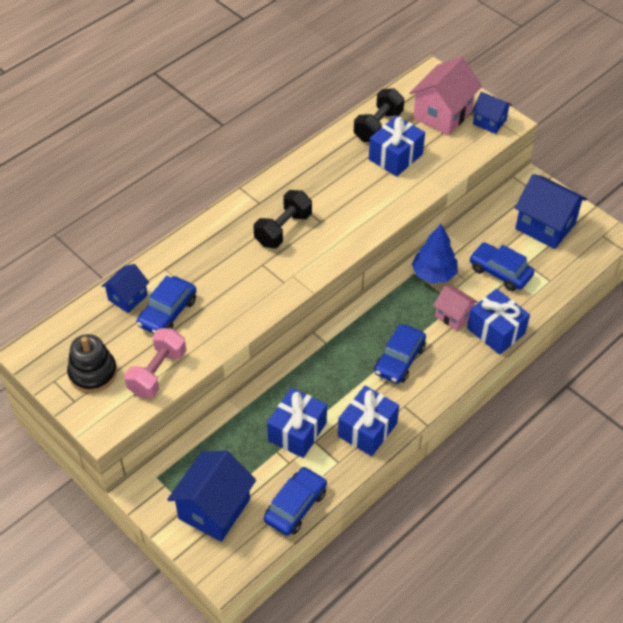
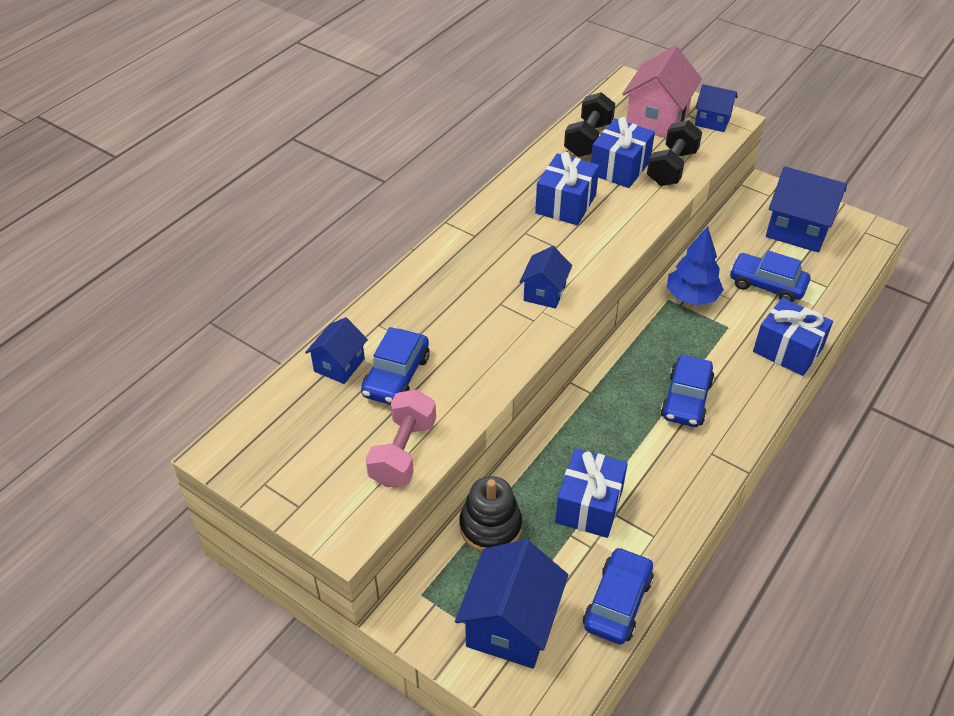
camera: 10 degrees left, 5 degrees down
(93, 373) = (315, 466): black stacking toy -> black stacking toy (490, 526)
(283, 229) = (513, 261): black dumbbell -> black dumbbell (672, 168)
(299, 260) = (544, 293): none -> blue house
(367, 430) = (676, 489): blue gift -> blue gift (566, 204)
(453, 316) = (732, 340): pink house -> none

